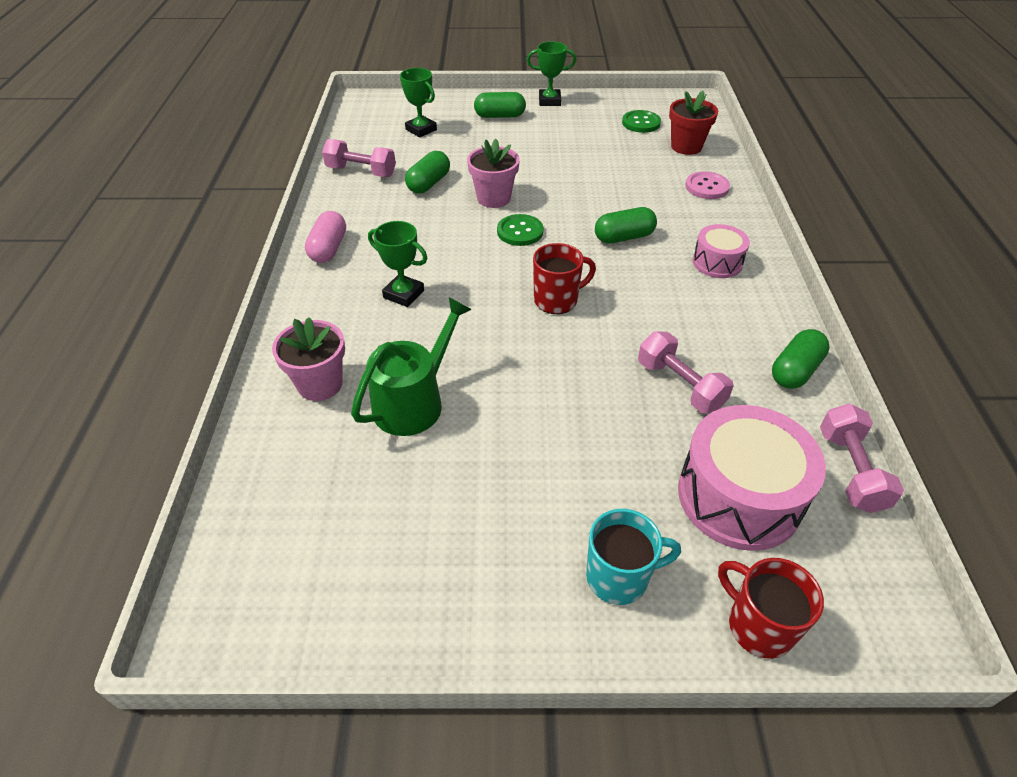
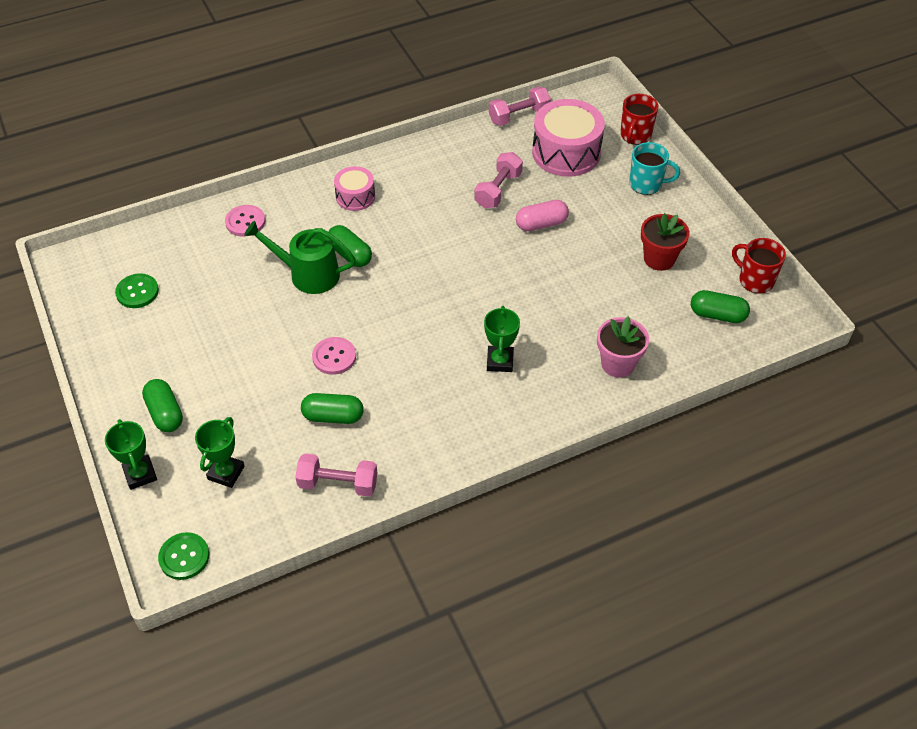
camera: 115 degrees left, 5 degrees up
(328, 248) = (474, 442): pink capsule -> pink capsule (541, 224)
(361, 171) = (338, 484): pink dumbbell -> pink dumbbell turned 75 degrees counterclockwise
(414, 402) = (598, 307): green watering can -> green watering can (308, 274)
(494, 198) = (334, 357): pink flower pot -> pink button
(520, 231) = (377, 320): green button -> green button (184, 557)
(549, 101) = (110, 381): green trophy -> green trophy (140, 474)
(557, 300) = (452, 270): red mug -> red mug (755, 280)
(619, 577) = (646, 184): turquoise mug -> turquoise mug turned 135 degrees clockwise
(686, 147) = (176, 249): red flower pot -> red flower pot (659, 259)
(795, 371) = (452, 144): green capsule -> green capsule (717, 315)

